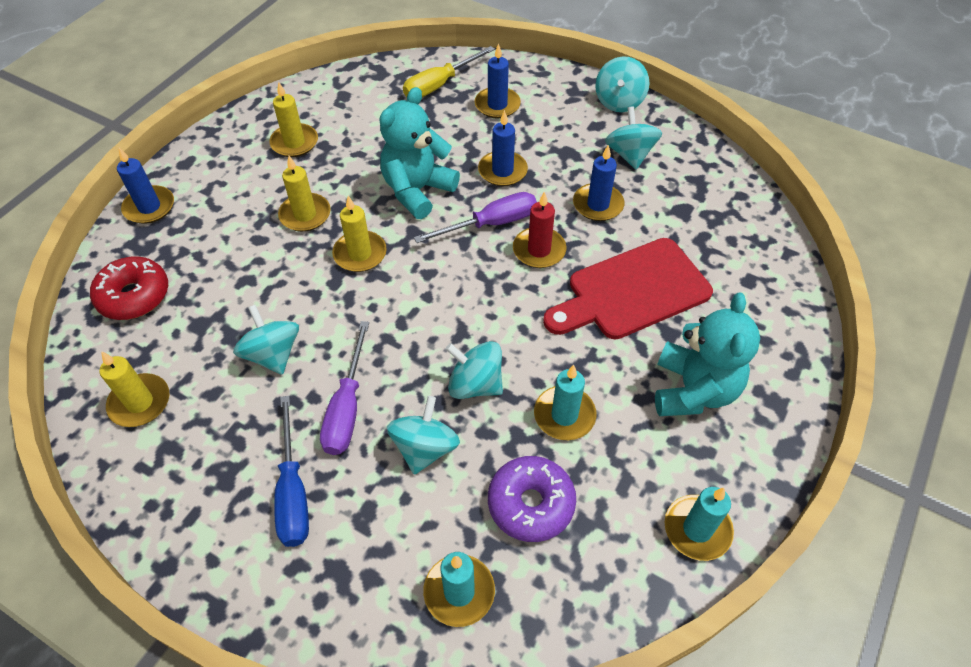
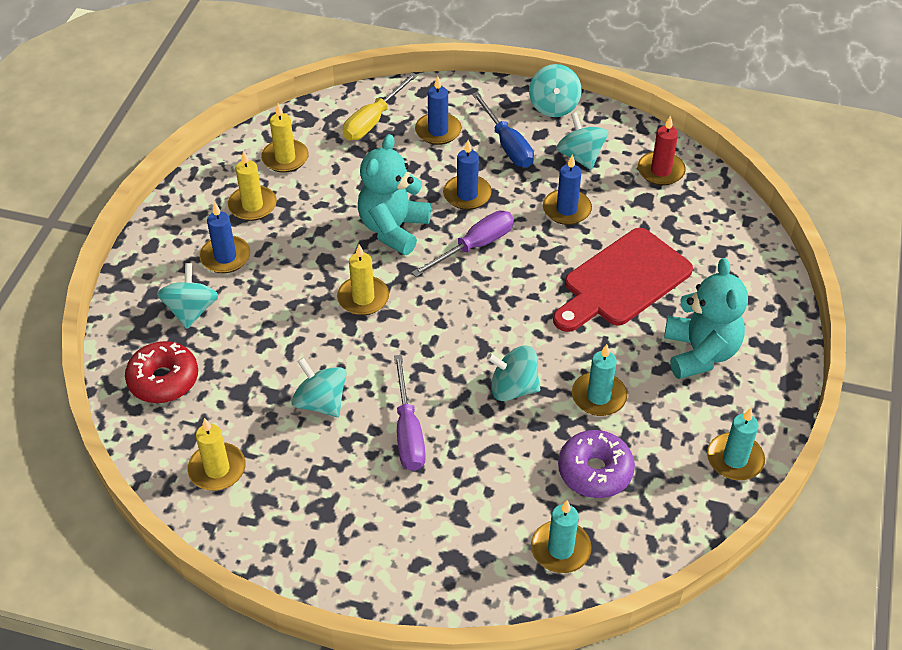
camera: 15 degrees left, 5 degrees down
(149, 207) = (136, 296): blue candle -> blue candle (225, 257)
(293, 491) = (390, 508): blue screwdriver -> blue screwdriver (507, 145)
(305, 215) = (294, 272): yellow candle -> yellow candle (285, 158)
(425, 448) = (489, 449): turquoise spinning top -> turquoise spinning top (191, 310)
(539, 250) = (527, 261): red candle -> red candle (660, 171)

